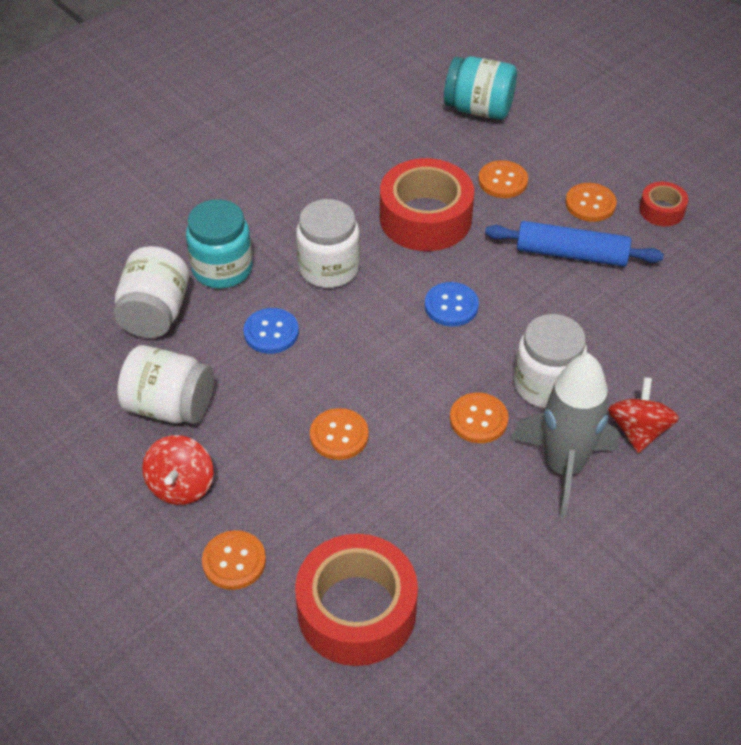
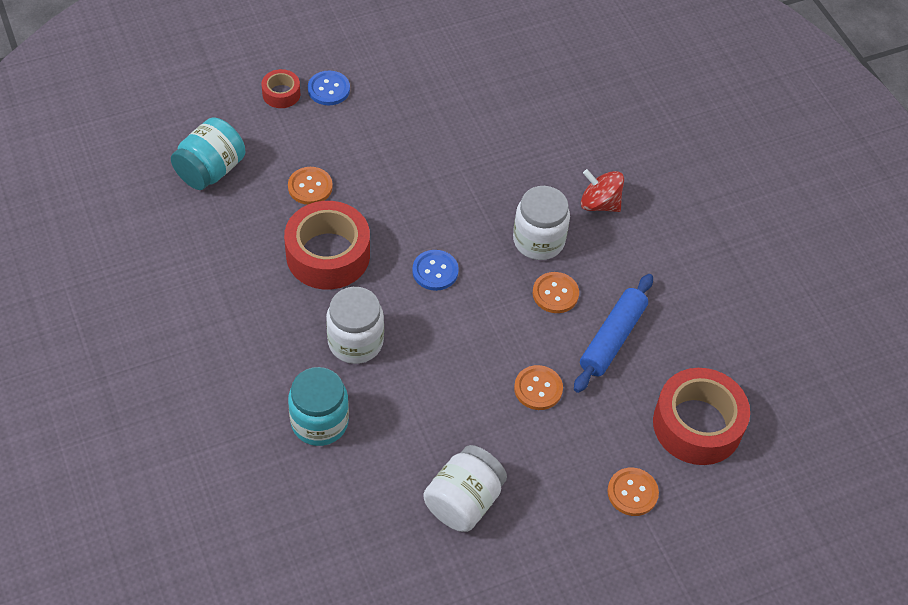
camera: 75 degrees left, 5 degrees up
(155, 313) = (351, 488): white jar -> none
(181, 485) = (549, 512): red spinning top -> none
(271, 332) = (411, 405): blue button -> blue button (328, 89)
(563, 467) = (616, 259): grey rocket -> none
(571, 254) = (414, 174): blue rolling pin -> blue rolling pin (612, 338)
(590, 204) = (365, 141): orange button -> none
(661, 210) = (393, 101): red tape -> red tape (281, 94)

